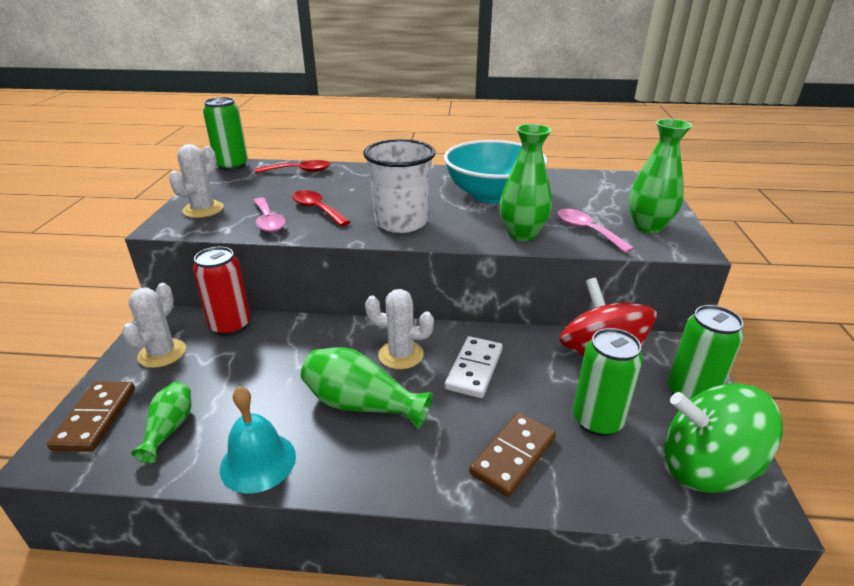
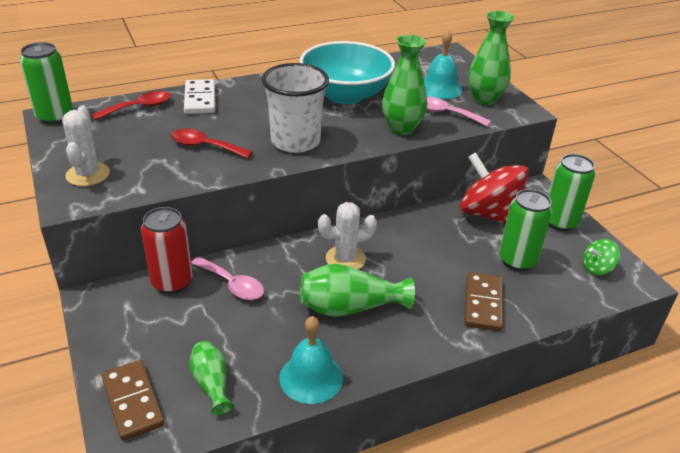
camera: 30 degrees left, 5 degrees up
(162, 353) = (132, 328): white cactus -> none
(268, 221) = (171, 170): pink spoon -> pink spoon (232, 285)
(474, 369) = (409, 251): white domino -> white domino (200, 99)
(602, 207) = (440, 88): none -> turquoise bell
(706, 468) = (597, 268): green spinning top -> green spinning top, size x0.46

